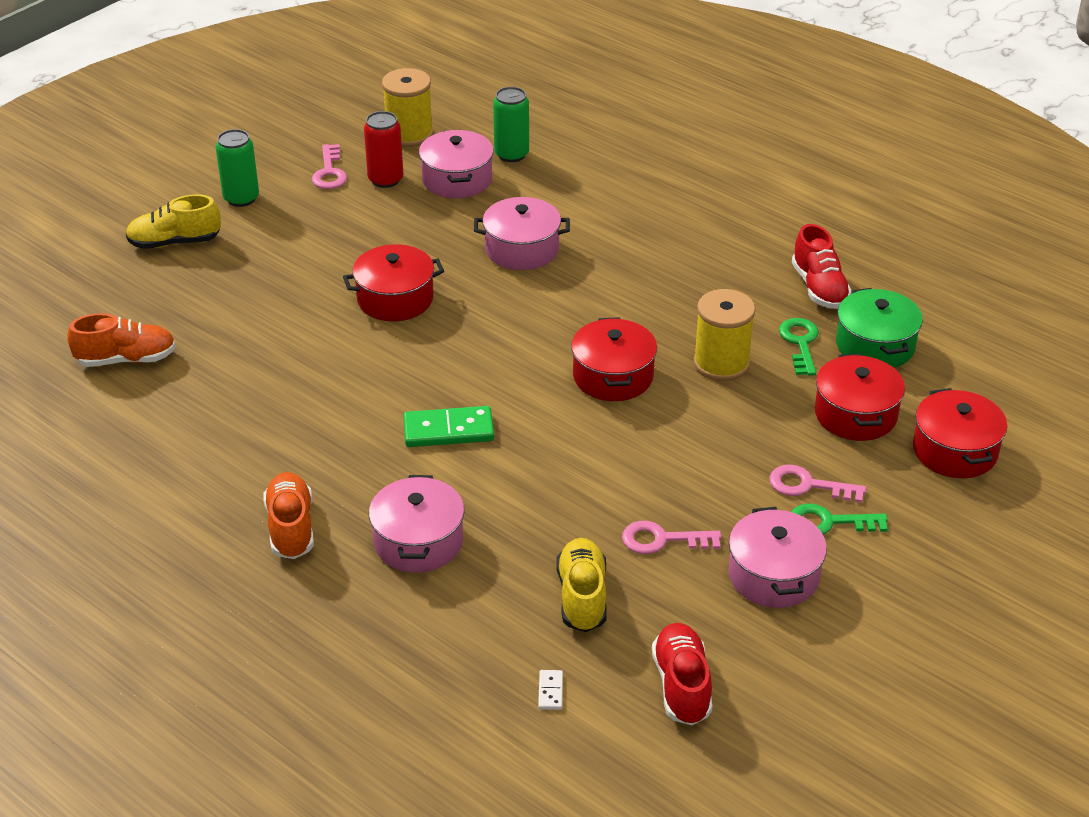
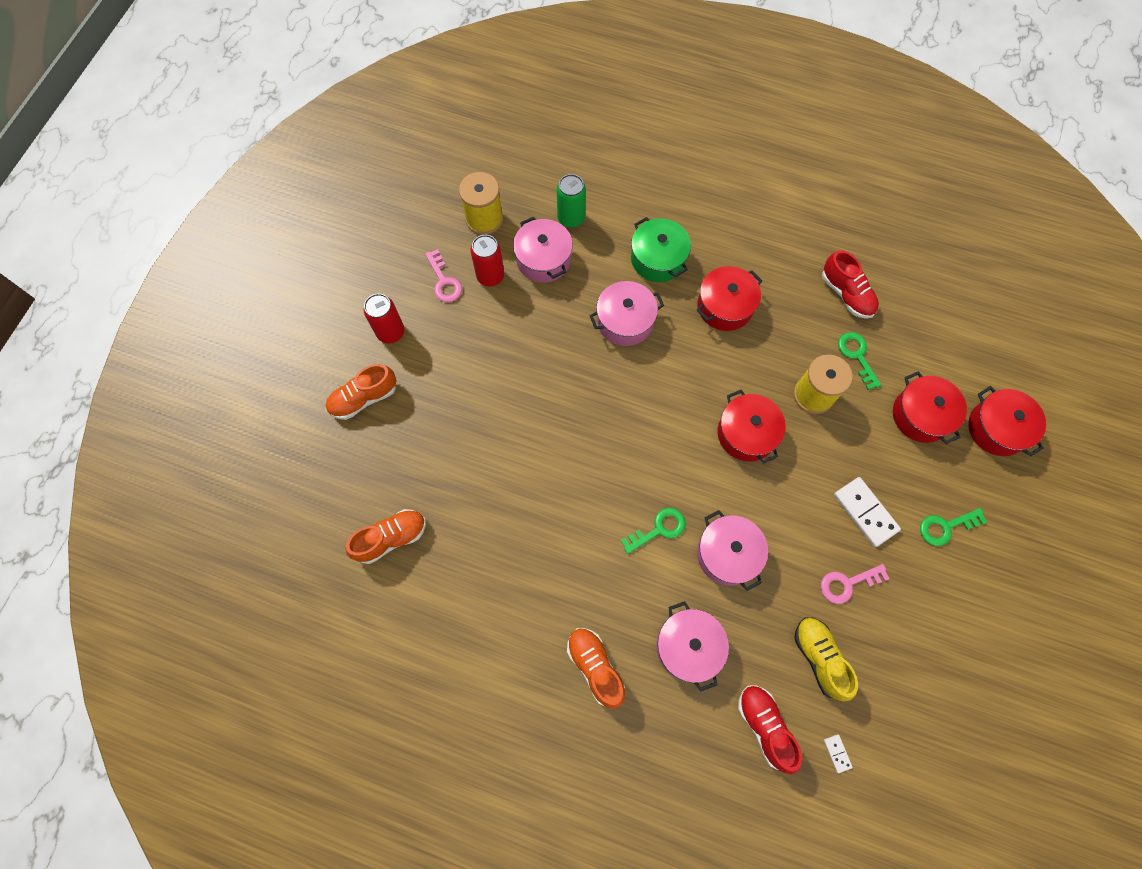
camera: 20 degrees left, 30 degrees up
(174, 242) = (364, 398): yellow shoe -> orange shoe
(241, 198) = (390, 332): green can -> red can
(395, 299) = (558, 405): red pot -> red pot (725, 306)
(448, 430) = (658, 529): green domino -> green key
(681, 685) = (916, 714): red shoe -> red shoe (764, 726)
(726, 482) = (865, 512): none -> white domino
(773, 575) = (931, 590): pink pot -> pink pot (727, 554)
(808, 485) = (918, 496): pink key -> none
(875, 345) = (906, 341): green pot -> green pot (658, 259)

